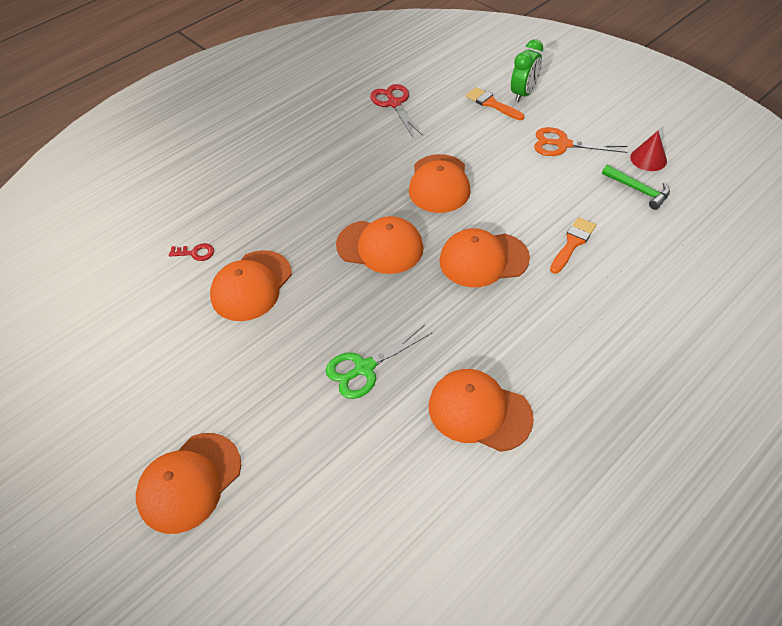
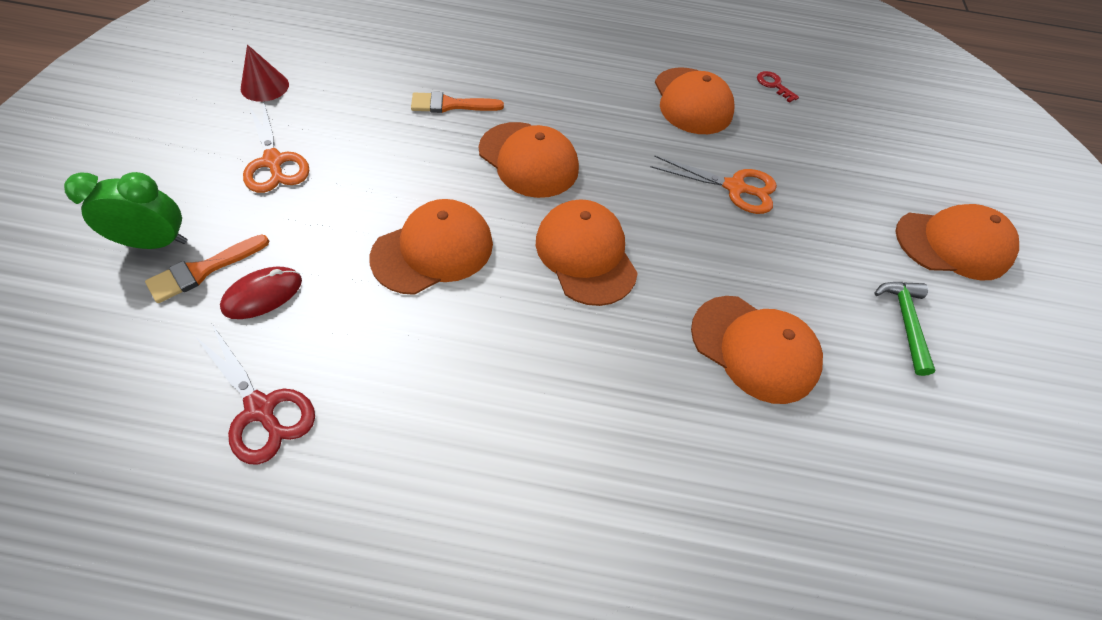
camera: 135 degrees left, 5 degrees up
(196, 253) = (779, 461): red key -> red key (773, 85)
(251, 286) = (754, 348): orange cap -> orange cap turned 45 degrees clockwise
(364, 368) = (734, 188): green scissors -> orange scissors
(394, 103) = (261, 409): red scissors -> red scissors turned 75 degrees counterclockwise
(459, 118) = (263, 295): none -> red mouse
(492, 104) = (203, 270): orange brush -> orange brush turned 45 degrees clockwise
(638, 190) = (329, 81): green hammer -> green hammer (905, 322)

